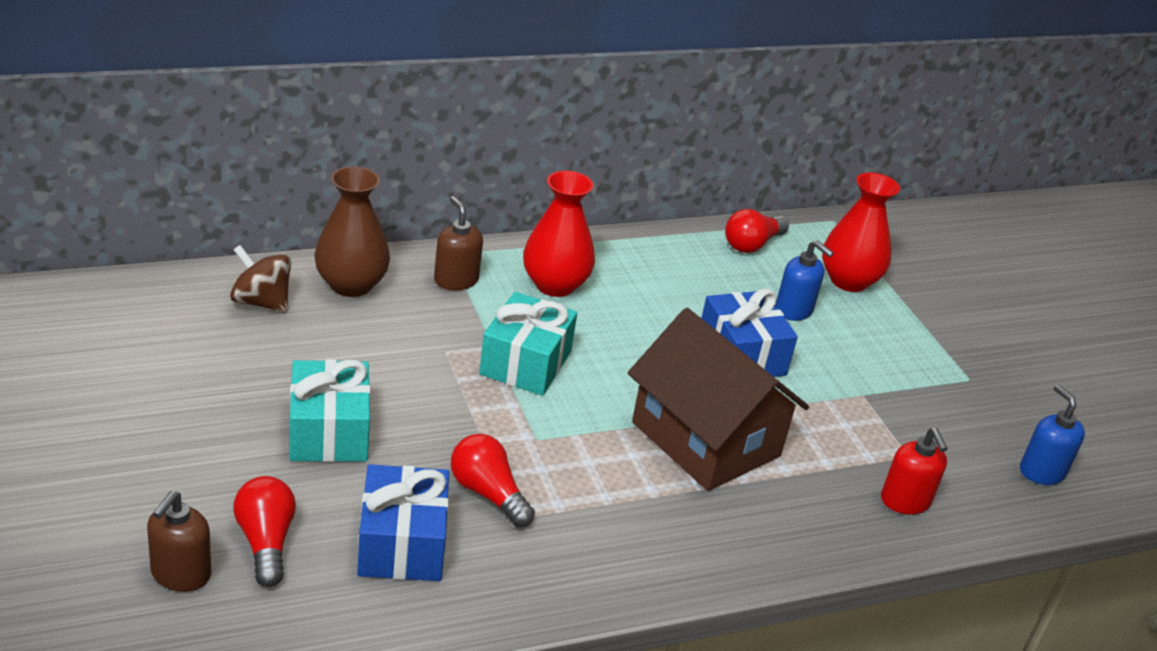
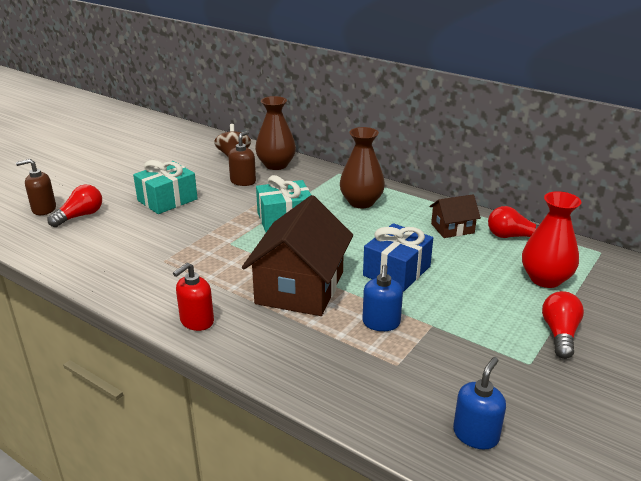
camera: 60 degrees right, 5 degrees down
(402, 544) = (112, 242): blue gift -> none
(456, 280) = (320, 181): brown soap dispenser -> brown soap dispenser (243, 181)
(488, 493) = (171, 247): red light bulb -> red light bulb (560, 334)
(555, 285) = (361, 202): red vase -> brown vase
(693, 266) = (452, 228): none -> brown house
(794, 310) = (474, 272): blue soap dispenser -> blue soap dispenser (381, 323)
(905, 501) = (346, 379): red soap dispenser -> red soap dispenser (196, 321)

